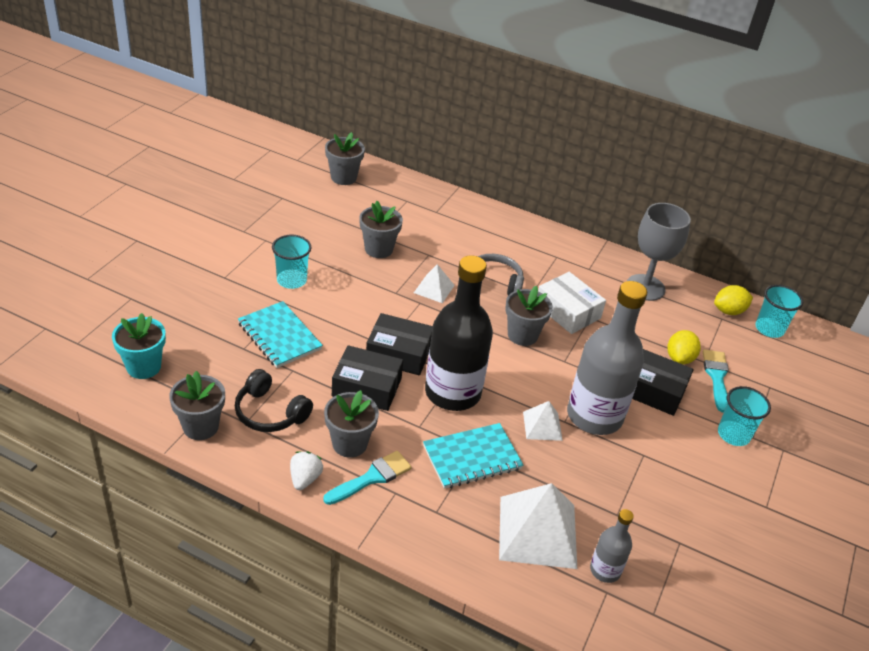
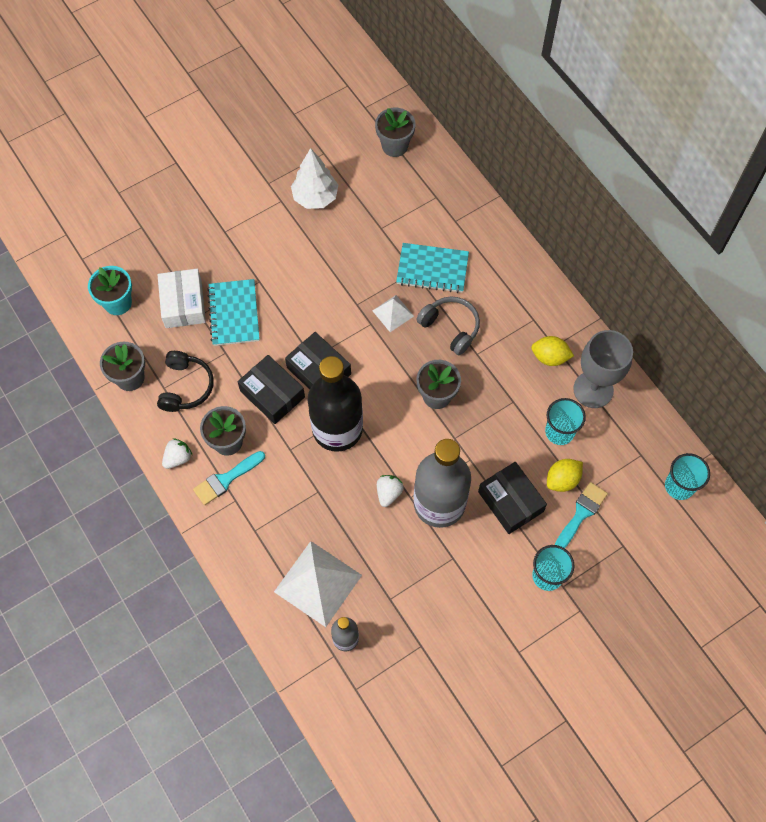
camera: 35 degrees right, 25 degrees up
(270, 412) = (186, 386): black headphones -> black headphones turned 150 degrees counterclockwise
(291, 280) = (277, 256): turquoise cup -> turquoise cup (559, 432)
(297, 229) = (315, 197): none -> white tree
(372, 477) = (226, 479): turquoise brush -> turquoise brush turned 150 degrees clockwise
(378, 249) = (372, 248): grey flower pot -> none
(472, 458) = (312, 496): turquoise notebook -> turquoise notebook (432, 269)
(542, 425) = (388, 493): white pyramid -> white strawberry
(567, 311) = (497, 386): white box -> white box (183, 304)
(729, 311) = (655, 450): yellow lemon -> yellow lemon (550, 357)

